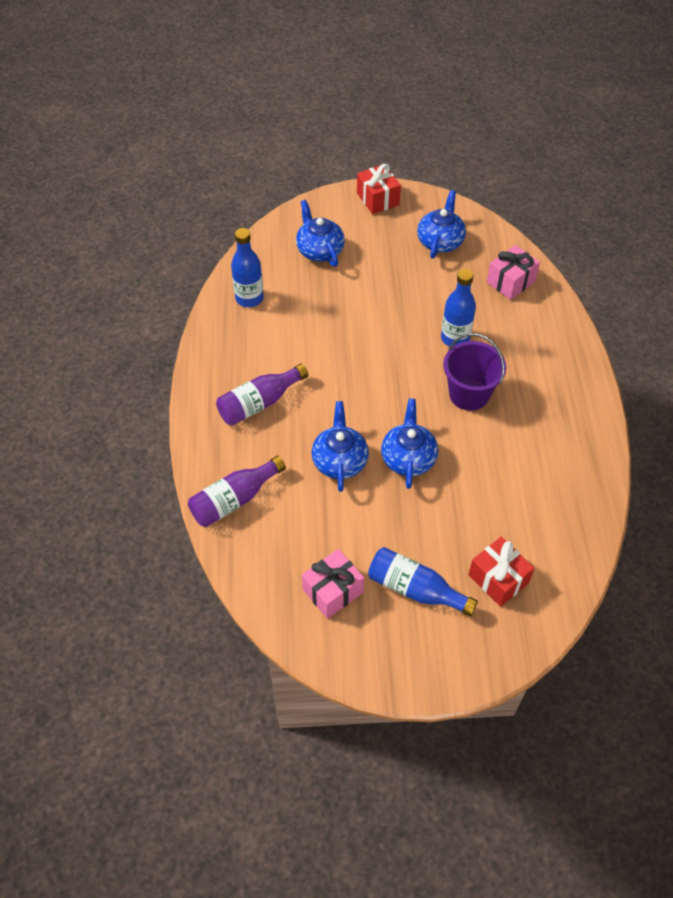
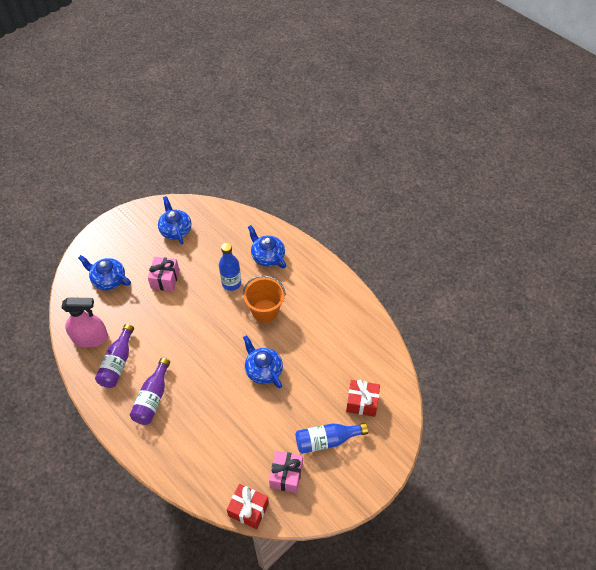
camera: 40 degrees left, 0 degrees up
(234, 500) = (188, 466): purple bottle -> purple bottle (117, 363)
(249, 298) = (90, 338): blue bottle -> pink spray bottle
(339, 460) = (228, 399): blue teapot -> blue teapot (267, 256)
(378, 199) = (117, 226): red gift -> red gift (248, 509)
(469, 394) = (265, 311): purple bucket -> orange bucket
(510, 282) = (234, 230): pink gift -> pink gift (165, 279)

